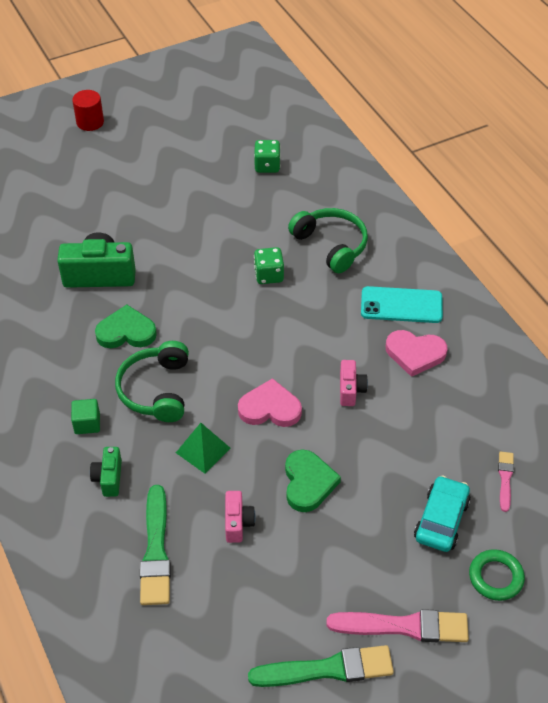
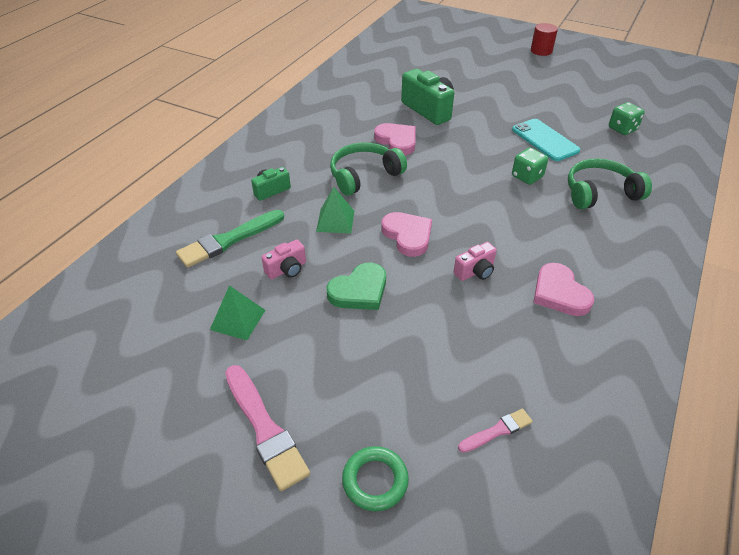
camera: 55 degrees right, 5 degrees down
(87, 424) = (306, 161): green cube -> none
(126, 332) = (397, 141): green heart -> pink heart
(271, 592) = (238, 319): none -> green pyramid
(327, 669) = (185, 393): green brush -> none
(331, 245) = (600, 193): green headphones -> green headphones turned 120 degrees counterclockwise
(401, 305) = (598, 260): turquoise phone -> turquoise phone (545, 140)
(441, 520) = (402, 401): turquoise car -> none

